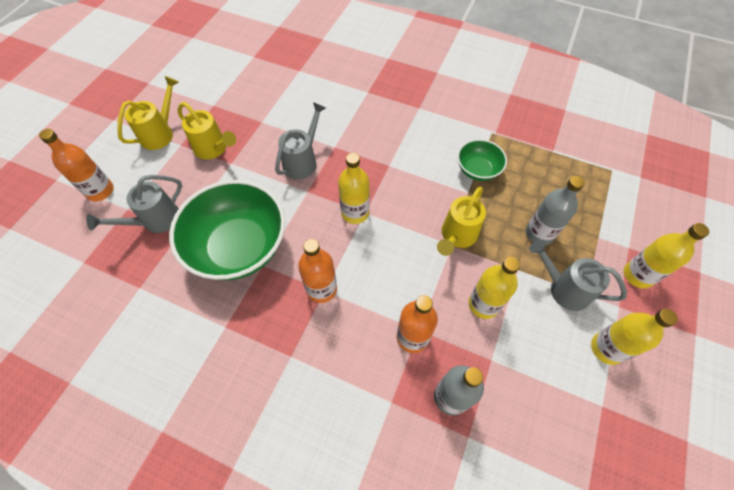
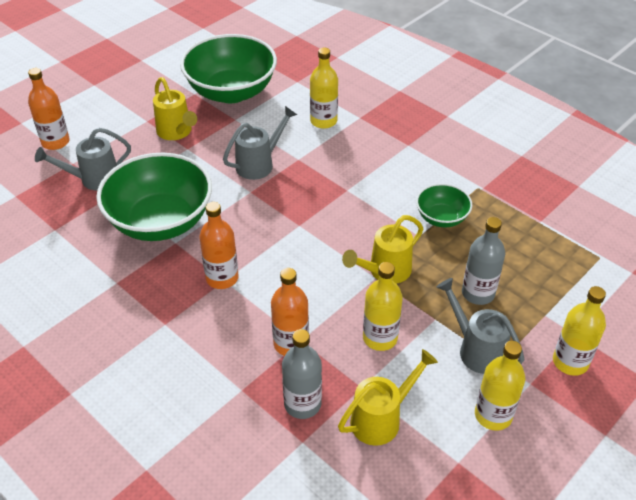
camera: 20 degrees right, 15 degrees down
(160, 133) = (132, 106): yellow watering can -> yellow watering can (382, 419)
(246, 95) = (231, 92): none -> green bowl
(355, 213) = (289, 222): yellow bottle -> yellow bottle (323, 121)

